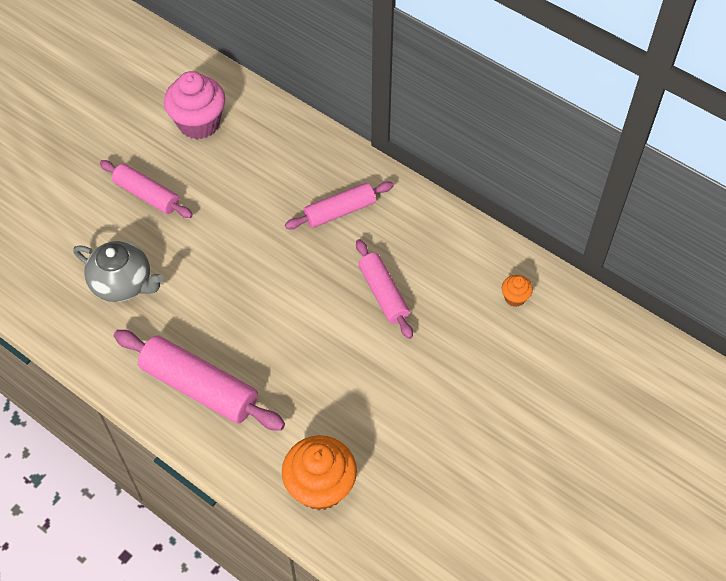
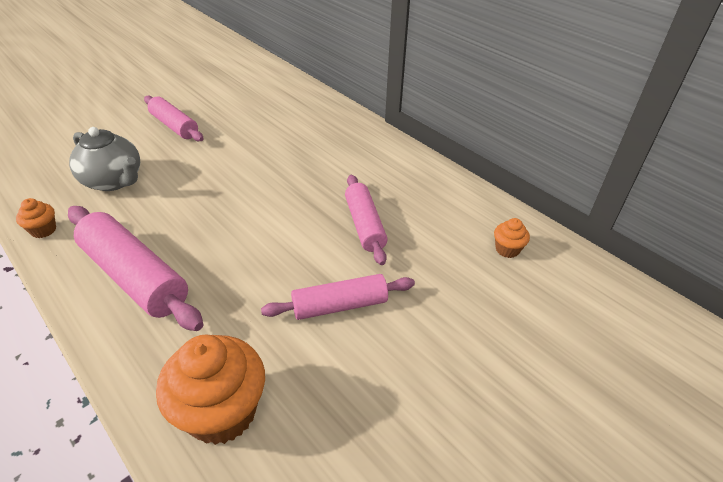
camera: 10 degrees right, 15 degrees down
(90, 354) = (43, 230): none -> orange cupcake
(199, 123) = (243, 91): pink cupcake -> none
(339, 211) = (341, 158): pink rolling pin -> pink rolling pin (339, 305)

